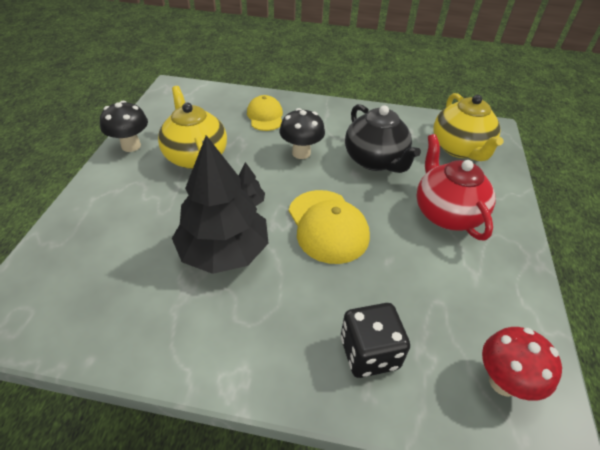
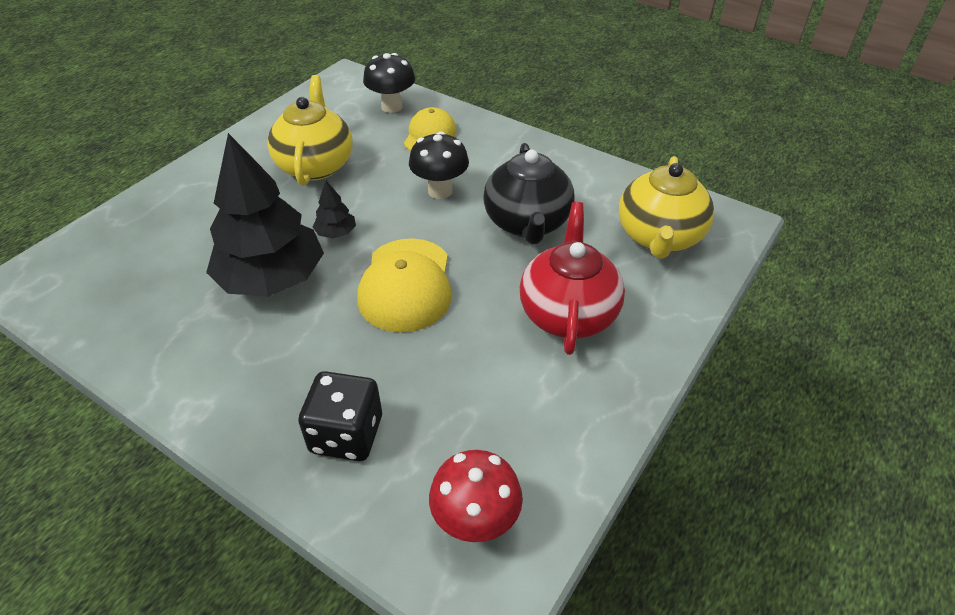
camera: 25 degrees right, 0 degrees up
(131, 146) = (255, 137): black mushroom -> black mushroom (392, 107)

